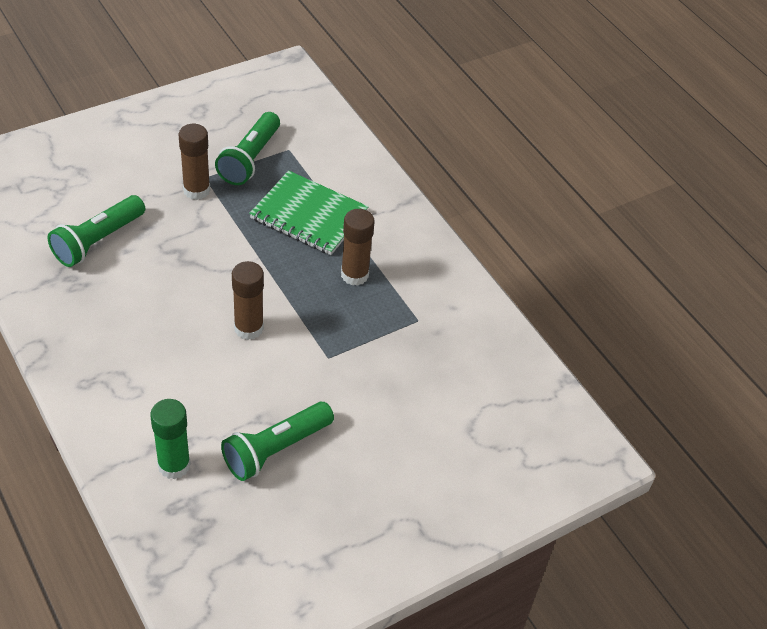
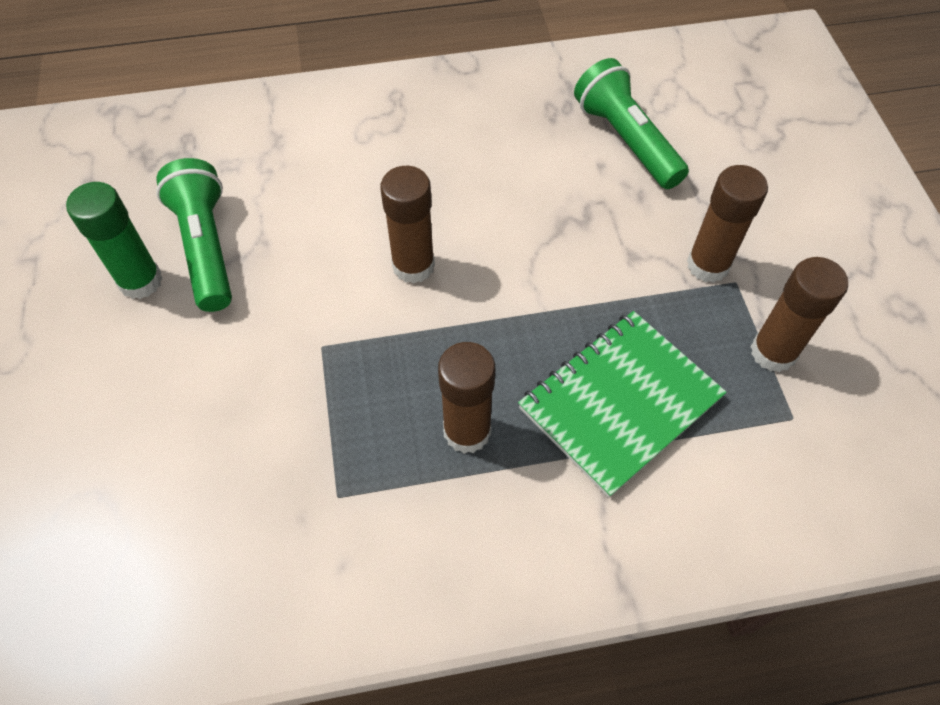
camera: 115 degrees right, 10 degrees up
(174, 465) = (241, 149): green glue stick -> green glue stick (140, 281)
(250, 159) = (773, 352): green flashlight -> brown glue stick

